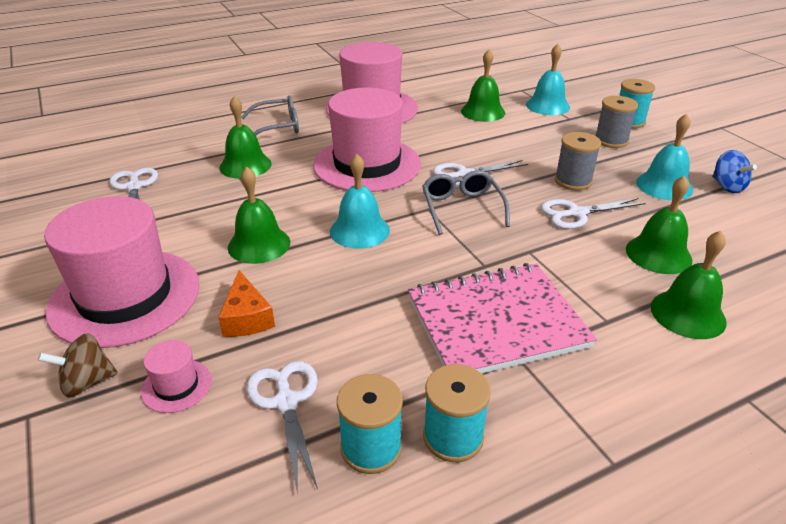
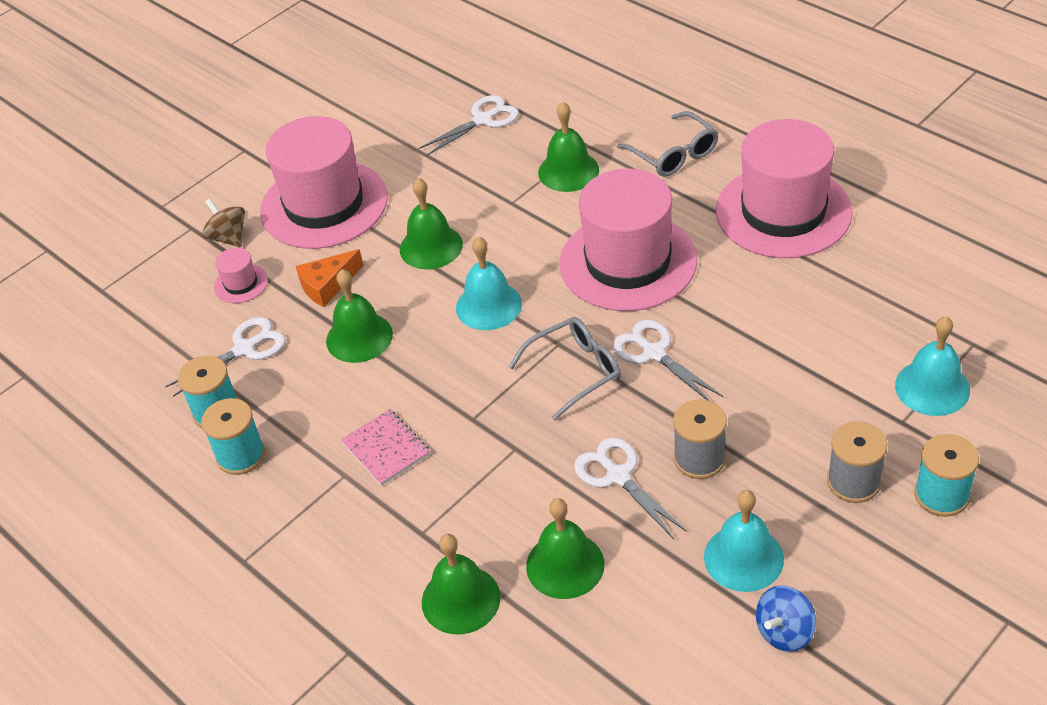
camera: 75 degrees right, 10 degrees up
(483, 112) = (854, 321): green bell -> green bell (359, 337)
(496, 322) = (386, 449): pink notebook -> pink notebook, size x0.49

